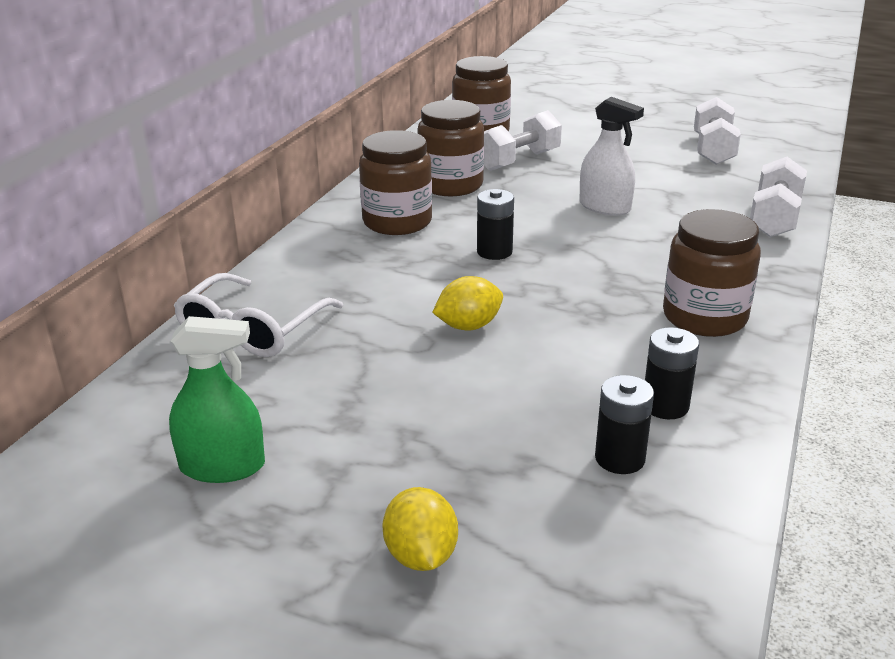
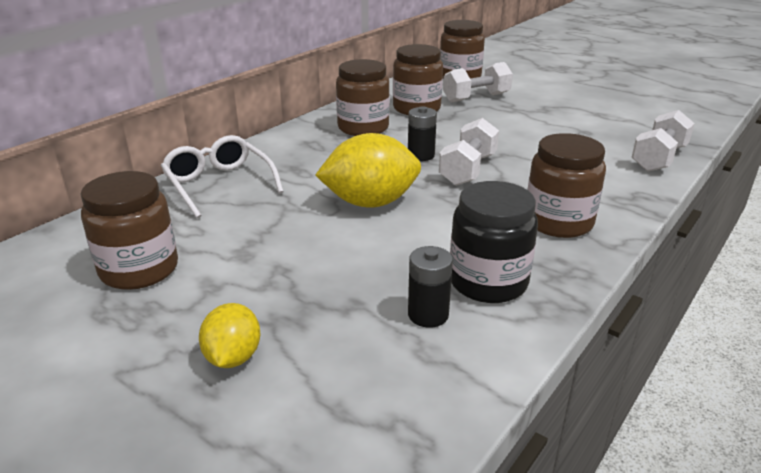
camera: 15 degrees right, 0 degrees up
(222, 466) = (139, 270): green spray bottle -> brown jar
(252, 330) = (219, 184): white glasses -> white glasses turned 105 degrees clockwise
(468, 326) = (370, 203): yellow lemon -> yellow lemon, size x1.76
(604, 207) = (523, 135): white spray bottle -> none
(665, 406) = (488, 282): black battery -> black jar
(713, 150) = (634, 105): white dumbbell -> white dumbbell (468, 170)

